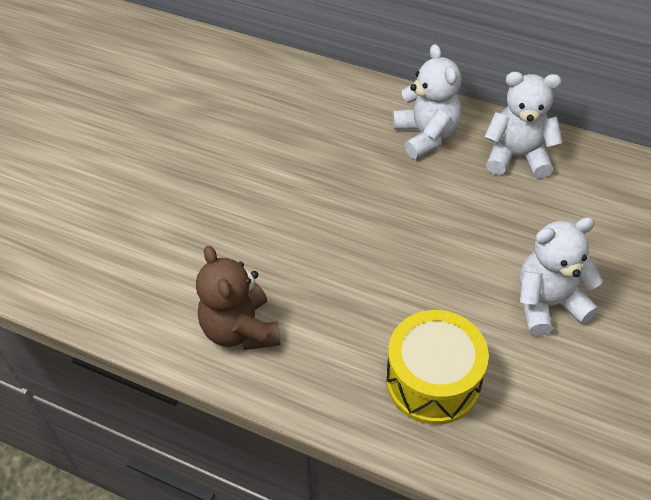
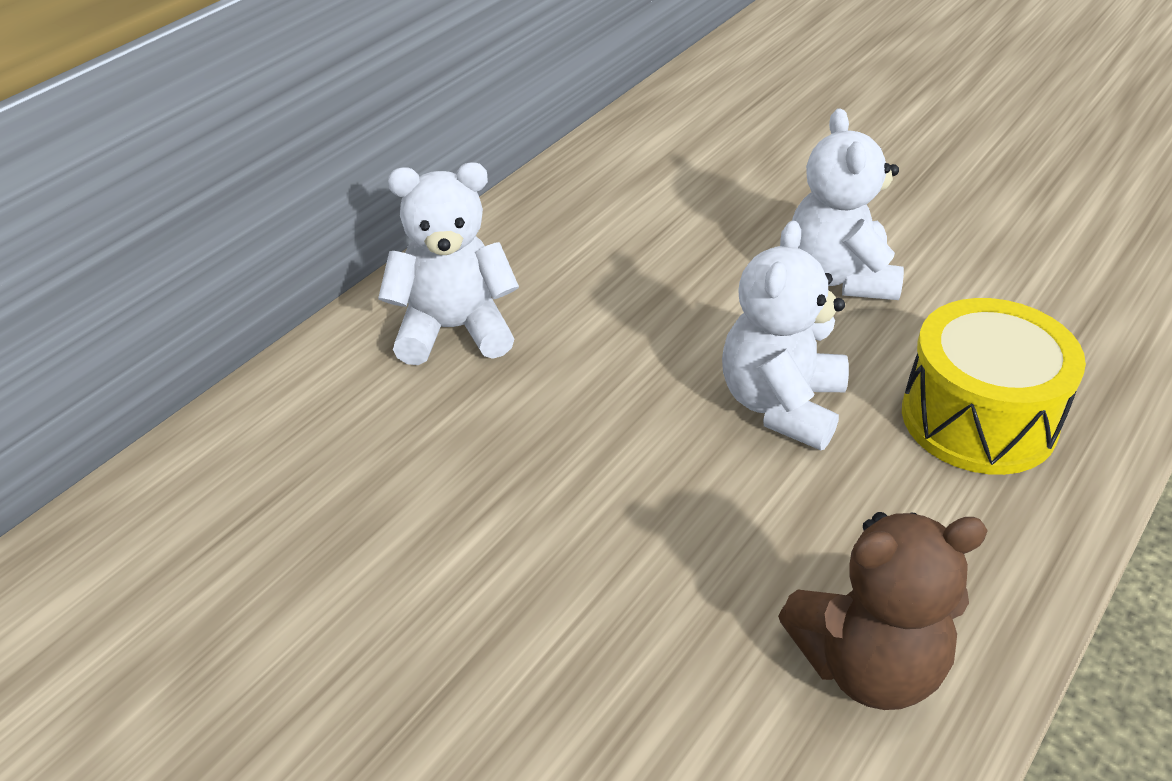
camera: 80 degrees left, 10 degrees down
(517, 156) = (543, 244): white teddy bear -> white teddy bear (781, 405)

